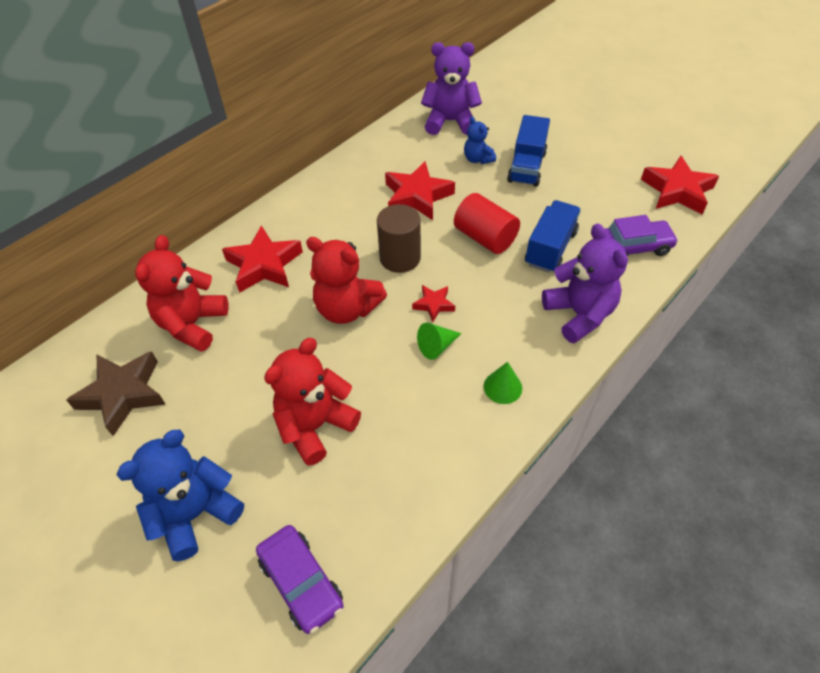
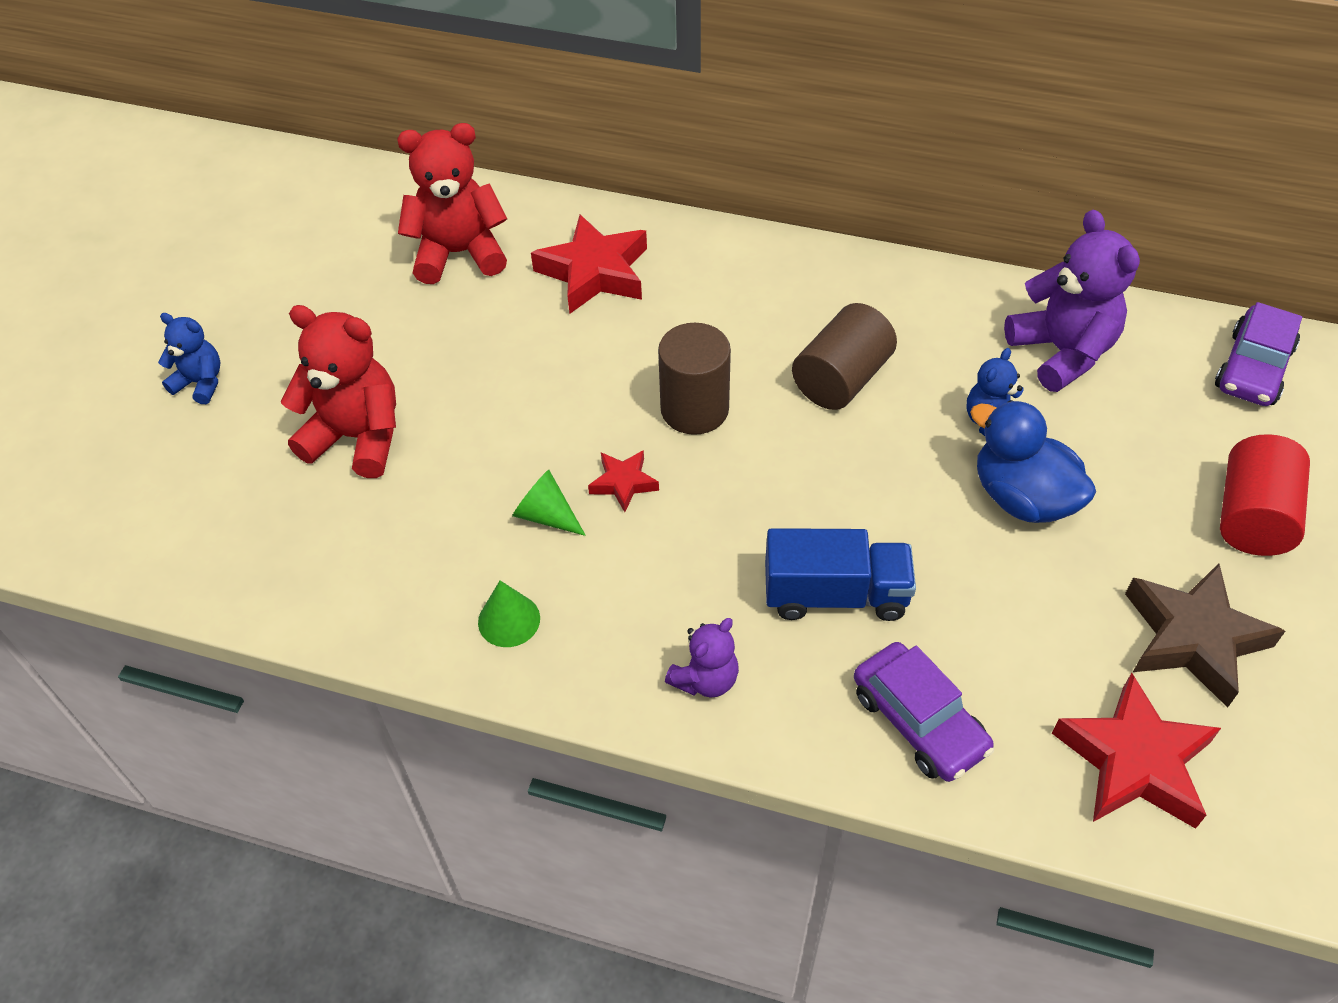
camera: 65 degrees right, 0 degrees up
(123, 394) = (330, 246): brown star -> brown star (1193, 638)
(195, 513) = (200, 383): blue teddy bear -> blue teddy bear, size x0.55
(301, 582) = (145, 514): purple car -> purple car (1253, 368)
(347, 309) = (563, 389): red teddy bear -> none
(417, 196) = (841, 379): red star -> brown cylinder
(485, 238) = (803, 497): red cylinder -> red cylinder (1251, 516)
(526, 167) = (1022, 498): blue truck -> blue duck
(579, 314) = (705, 679): purple teddy bear -> purple teddy bear, size x0.55

